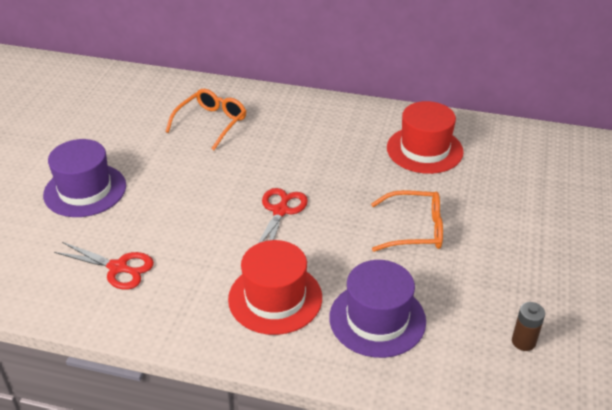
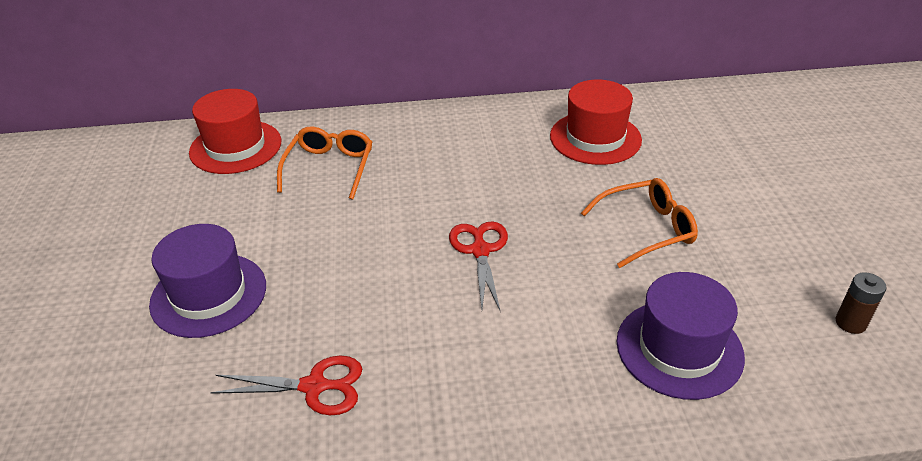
camera: 20 degrees left, 0 degrees up
(275, 298) = (543, 362): red hat -> red hat (235, 147)

